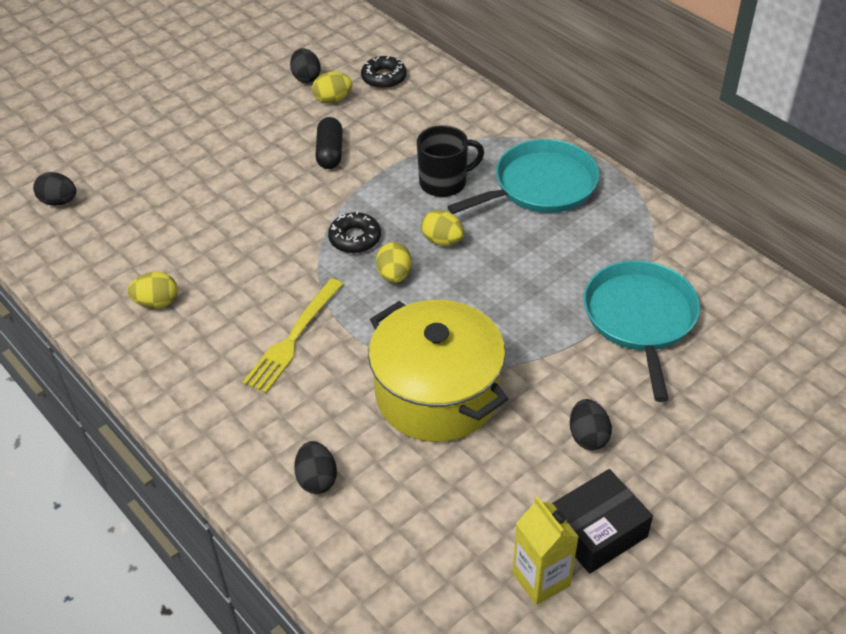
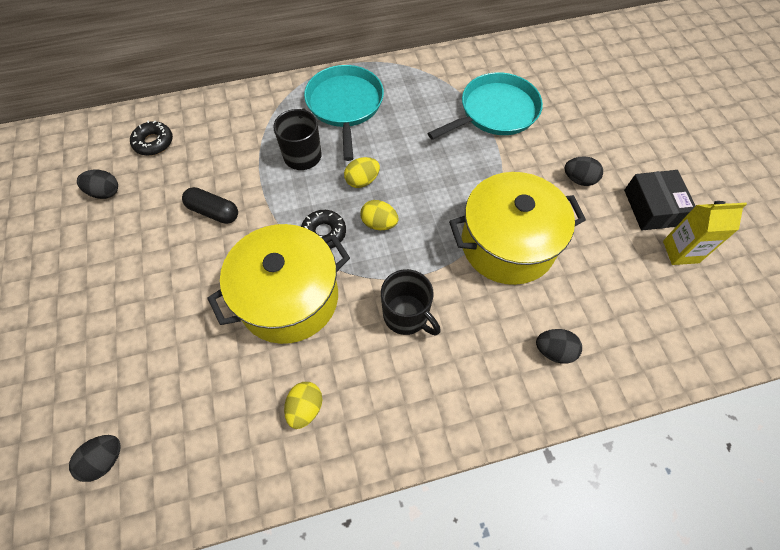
camera: 65 degrees left, 15 degrees up
(264, 244) = (289, 298): none -> yellow pot
(293, 338) = (407, 315): yellow fork -> black mug
(333, 99) = (150, 185): yellow egg -> none
(640, 318) = (495, 111): turquoise pan -> turquoise pan turned 120 degrees clockwise

